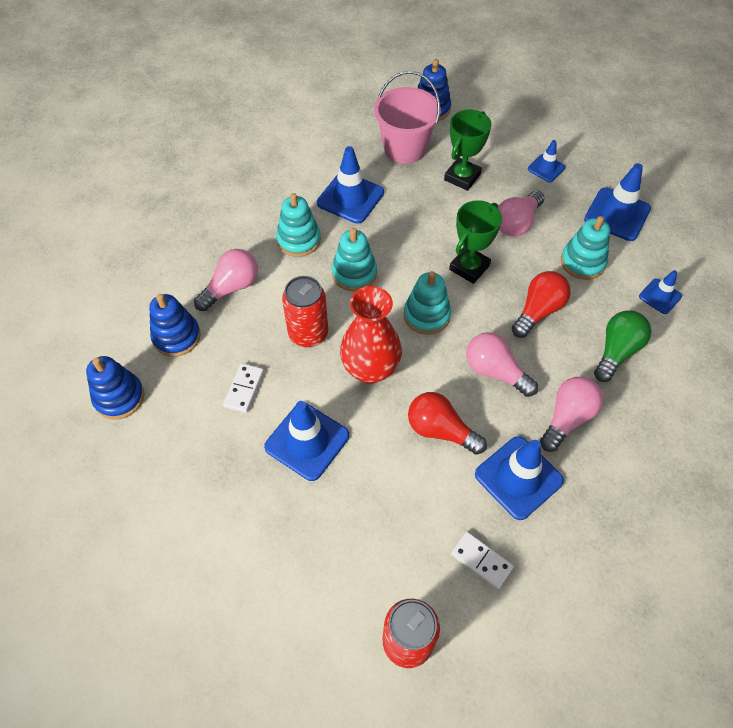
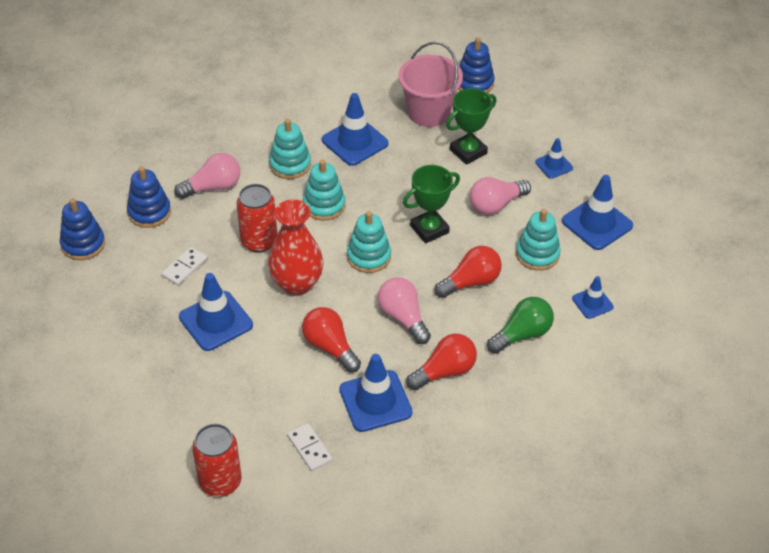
camera: 20 degrees right, 10 degrees down
(567, 418) = (445, 371): pink light bulb -> red light bulb

